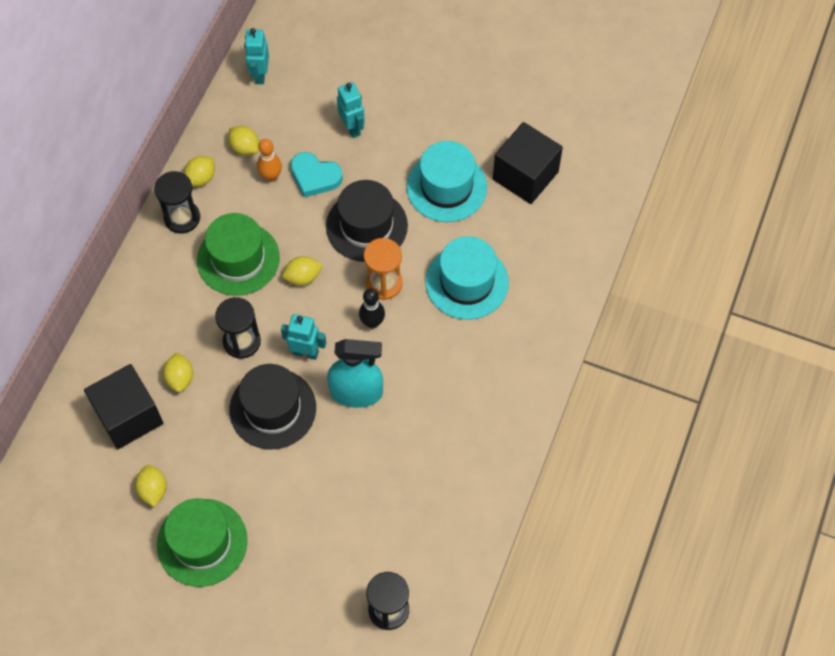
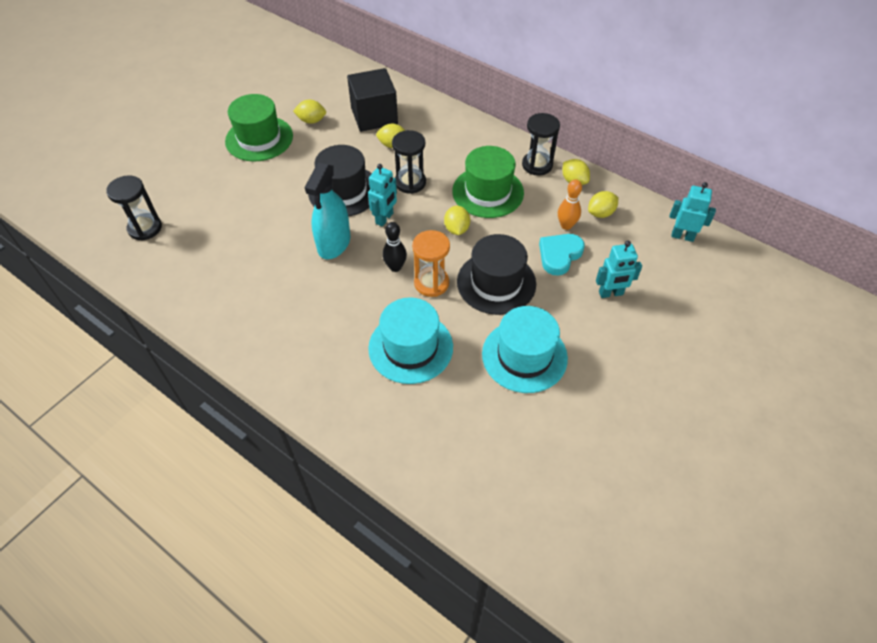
camera: 105 degrees right, 10 degrees down
(525, 175) = (522, 433): black cube -> none

